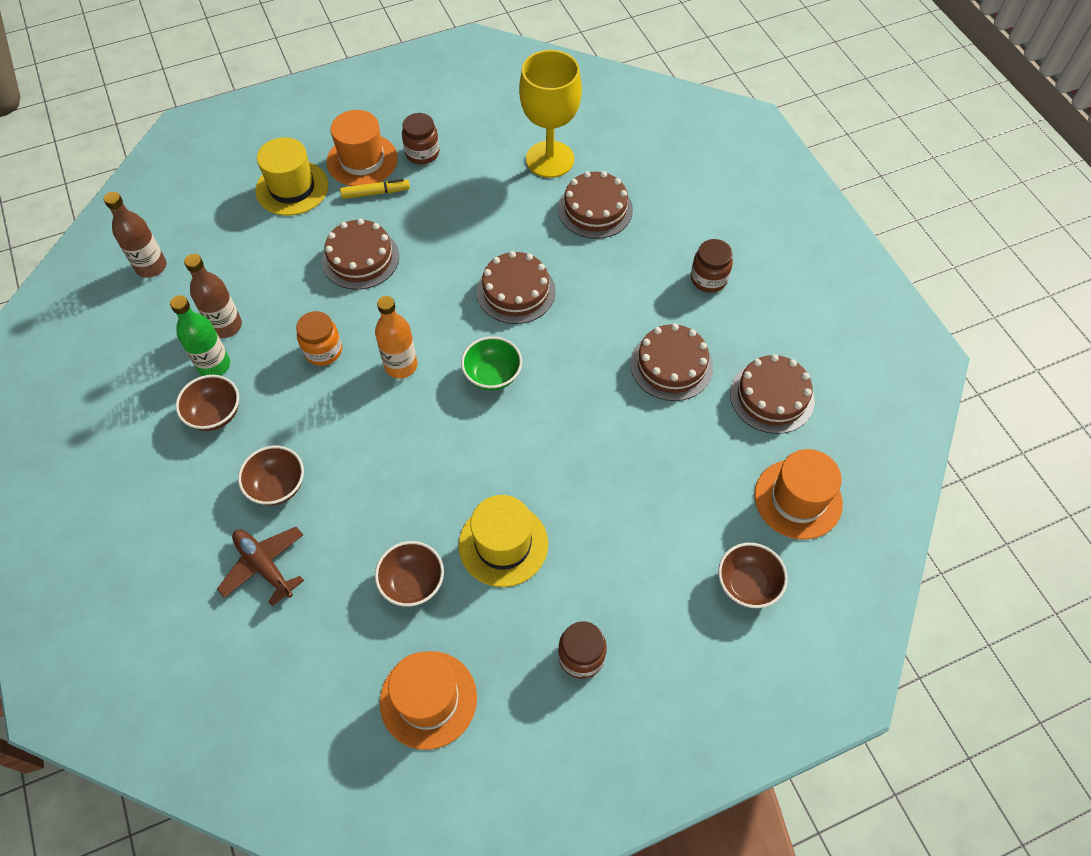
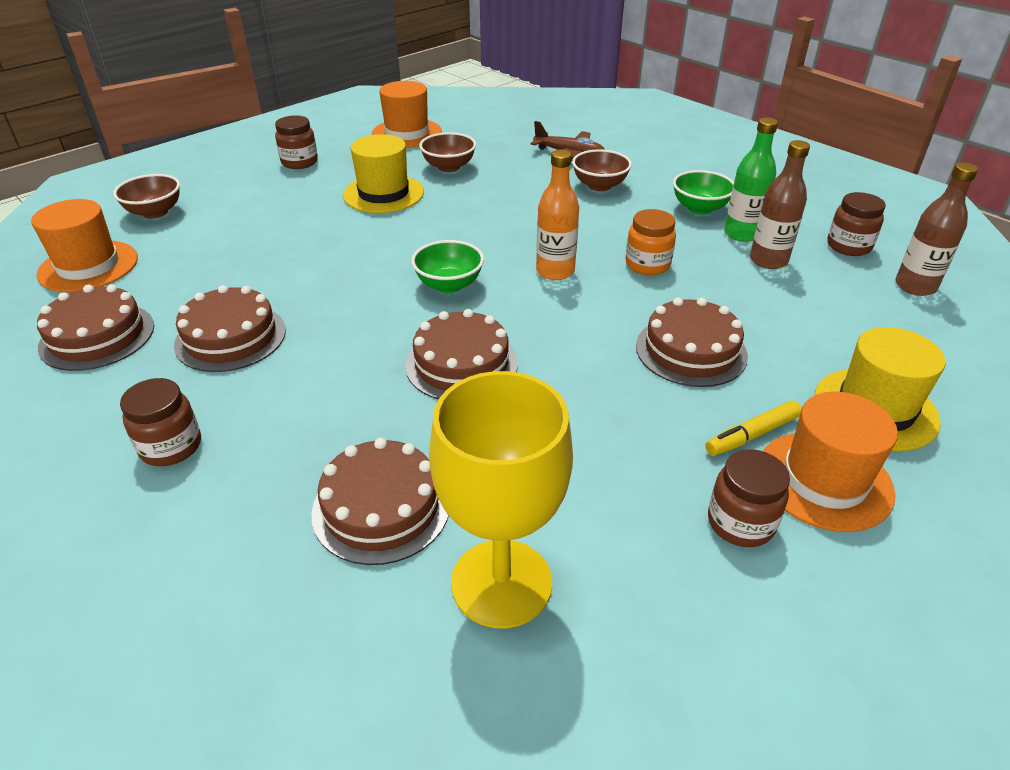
camera: 160 degrees right, 20 degrees down
(146, 322) = (848, 246): none -> brown jar
(215, 414) = (699, 208): brown bowl -> green bowl

